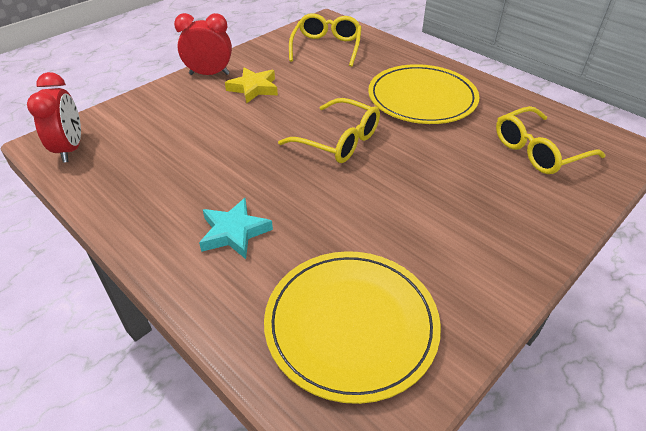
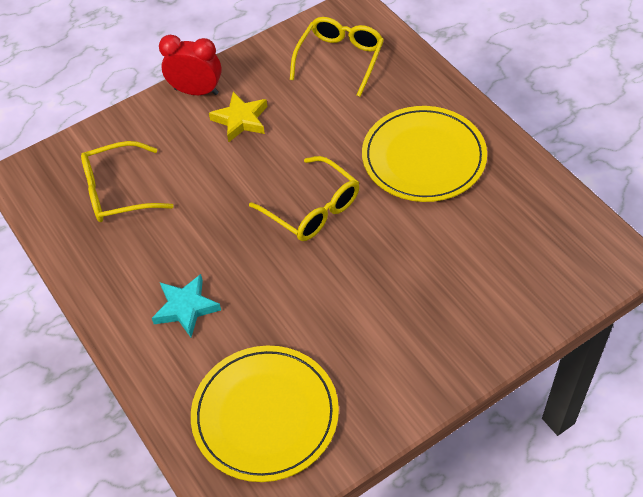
camera: 15 degrees right, 10 degrees up
(70, 149) = (45, 186): red clock -> none
(538, 151) = (520, 250): yellow glasses -> yellow glasses (118, 191)

